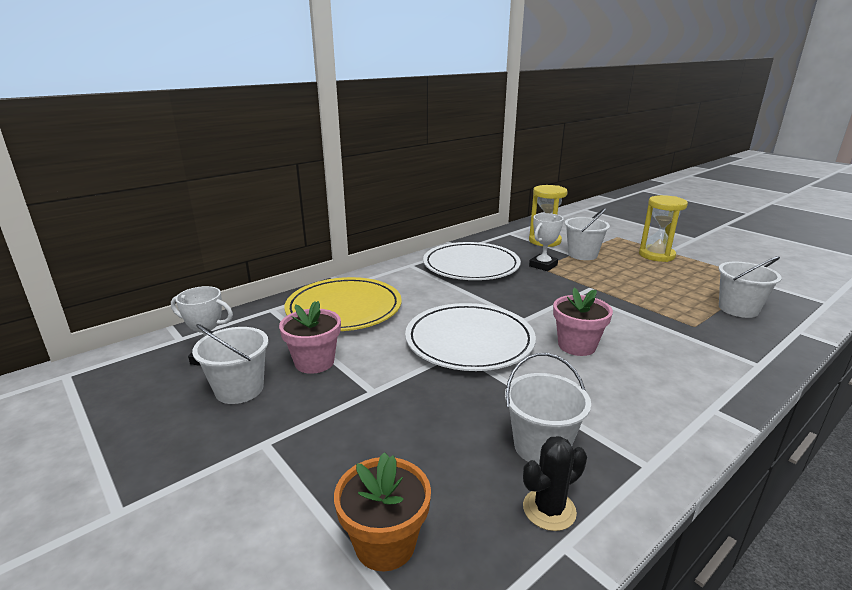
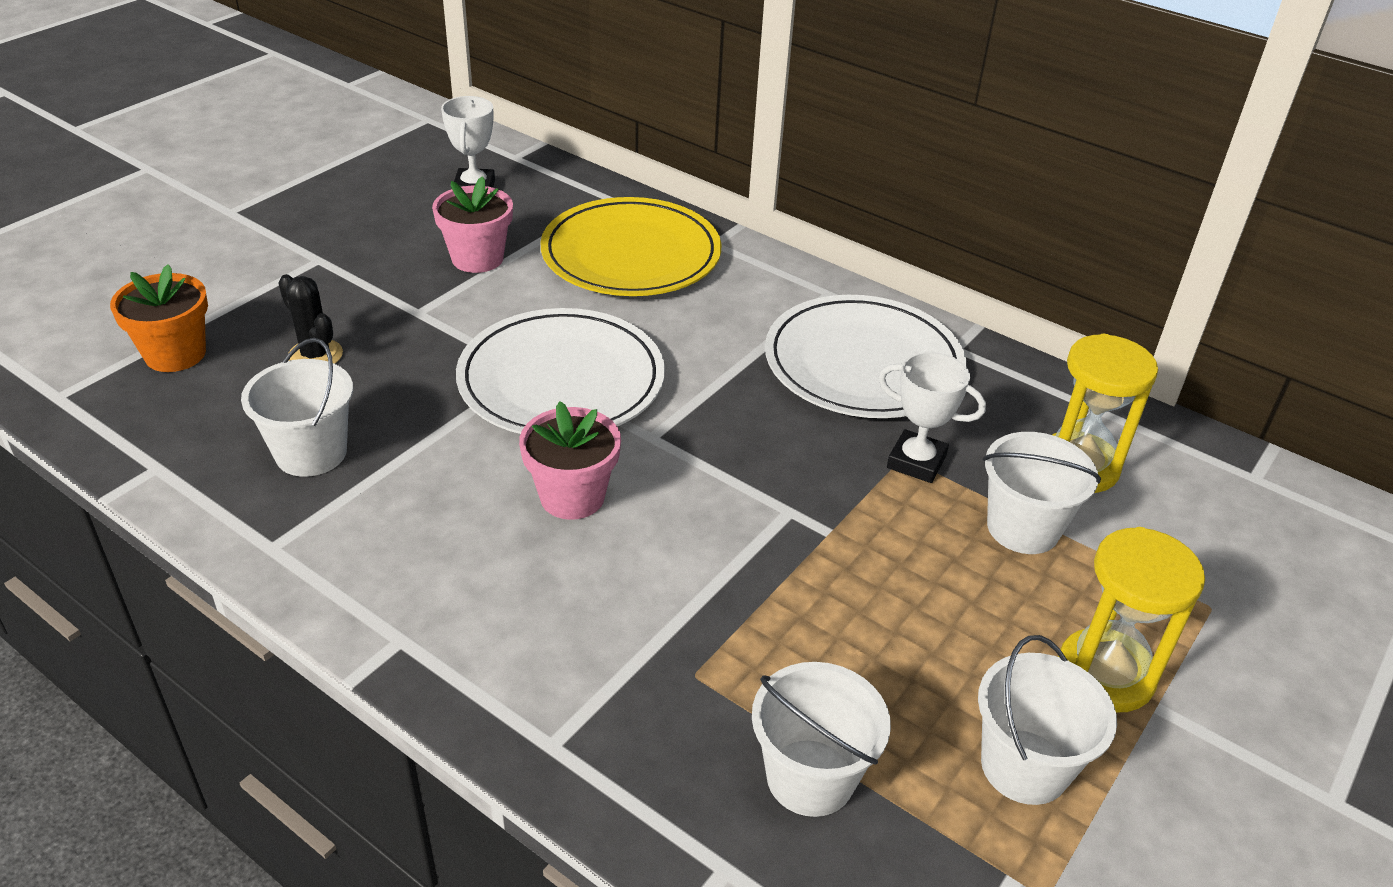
camera: 75 degrees right, 15 degrees up
(239, 389) = (412, 222): white bucket -> white bucket (1024, 766)
(549, 509) = (206, 458): black cactus -> black cactus (315, 355)

